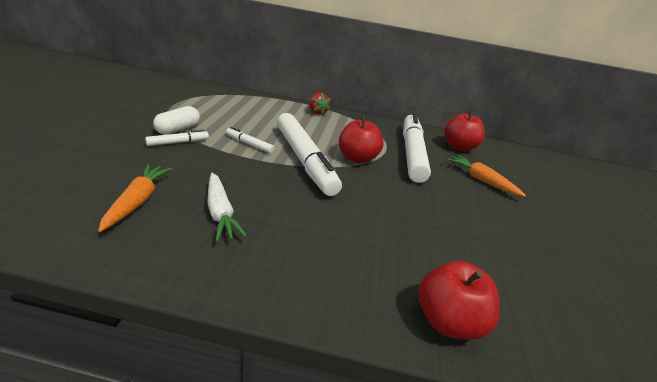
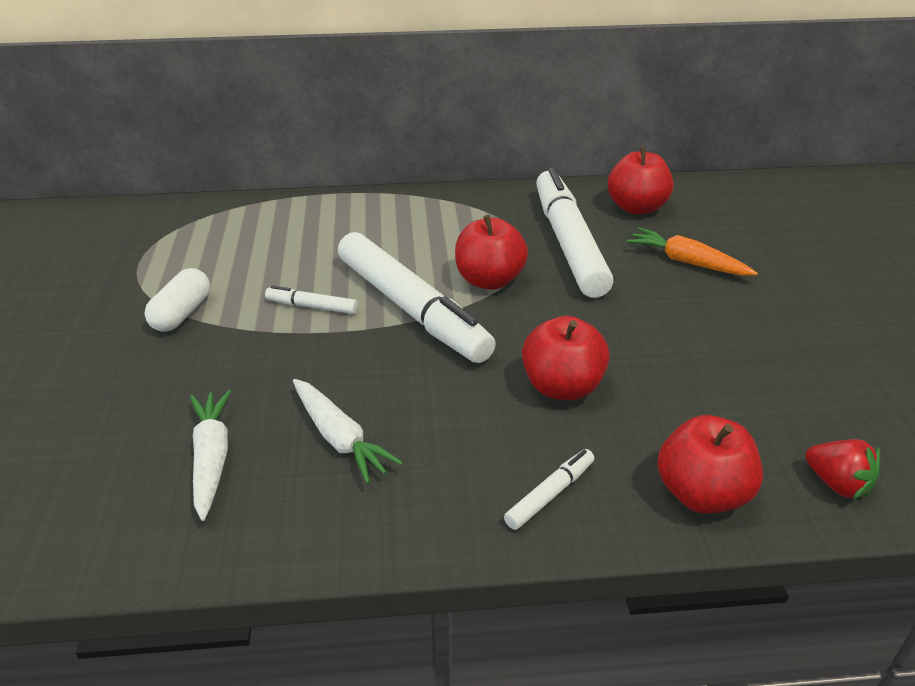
camera: 10 degrees left, 5 degrees up
(137, 201) = (211, 459): orange carrot -> white carrot
(178, 142) = (199, 339): white marker -> white marker (549, 494)
(317, 112) = (385, 206): red strawberry -> red strawberry (837, 484)
(375, 224) = (562, 387): none -> red apple

